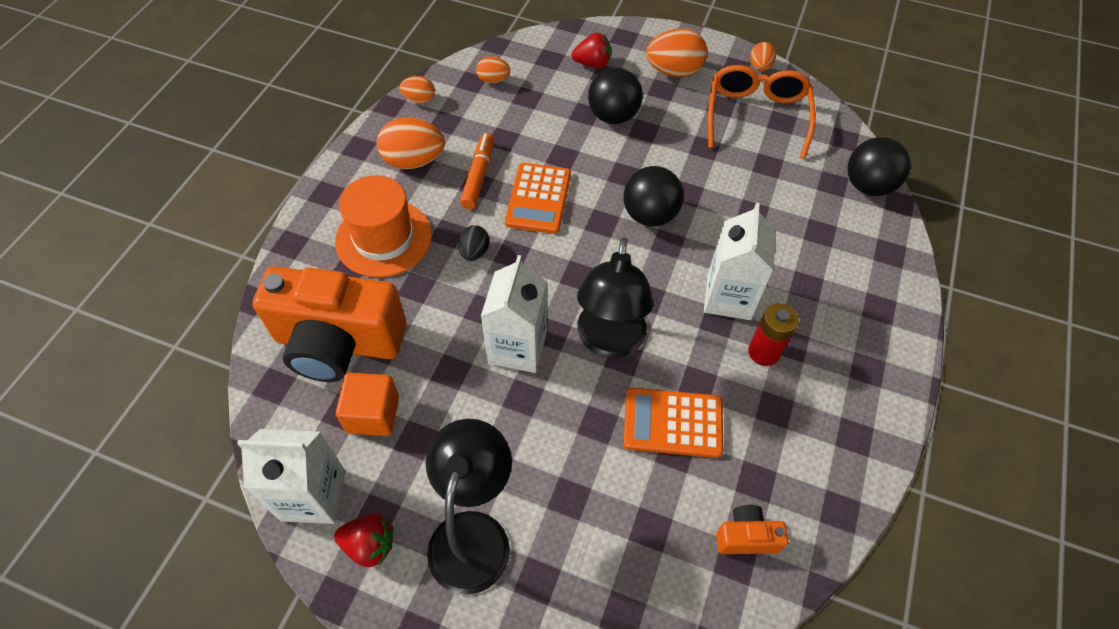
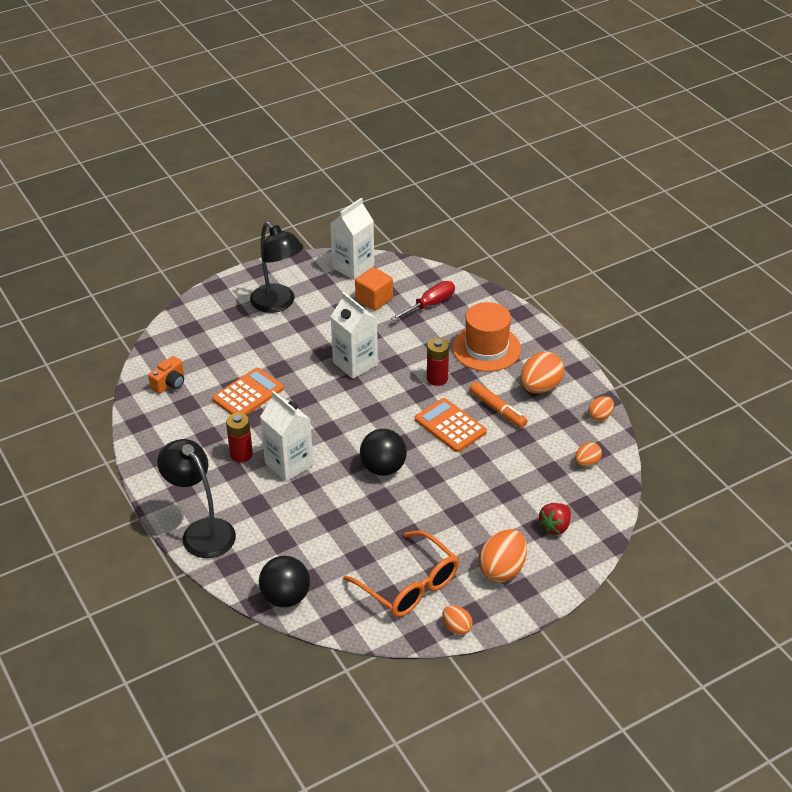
camera: 130 degrees right, 15 degrees down
(338, 343) = (430, 304): orange camera -> red screwdriver
(369, 545) = (310, 273): red strawberry -> none
(474, 252) = (437, 378): black egg -> red battery
(609, 342) = (318, 398): black lamp -> black lamp (202, 531)
(613, 116) = (488, 504): black ball -> none

